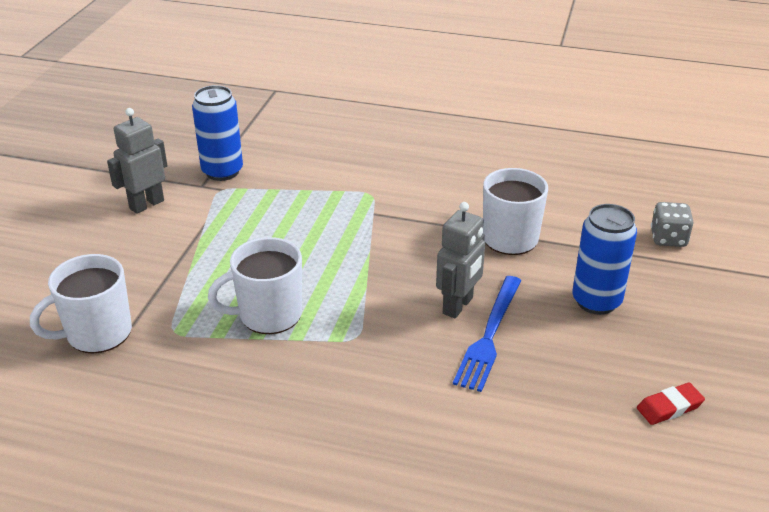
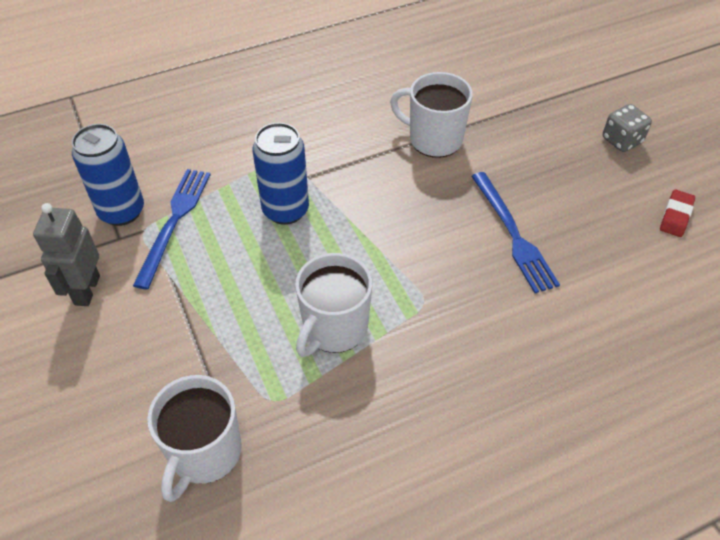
camera: 40 degrees left, 15 degrees up
(247, 194) = (174, 222): none -> blue fork
(458, 306) = (465, 223): grey robot -> none
(596, 301) = (548, 159): blue can -> blue can (285, 210)
(668, 238) = (536, 78): grey dice -> grey dice (622, 140)

